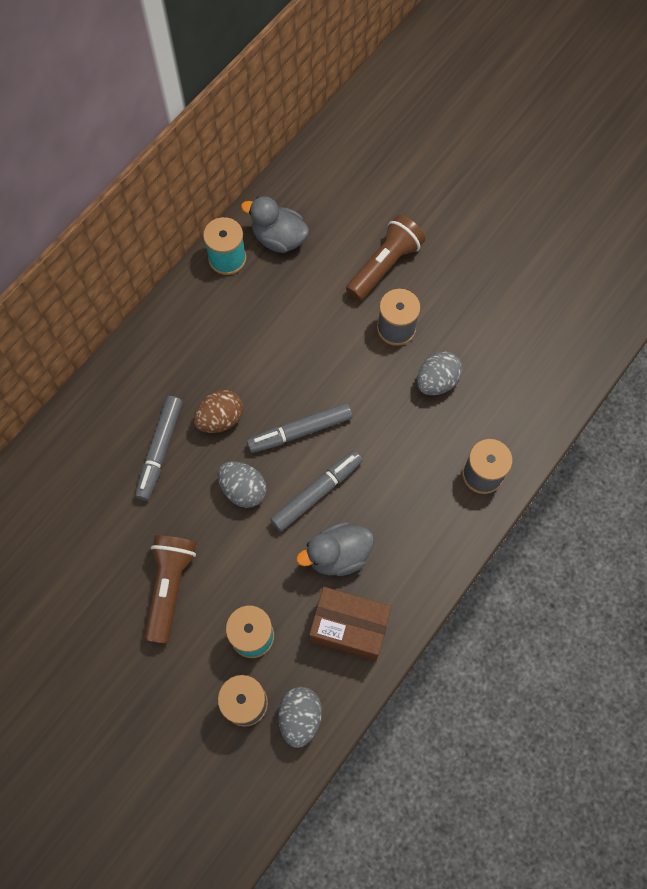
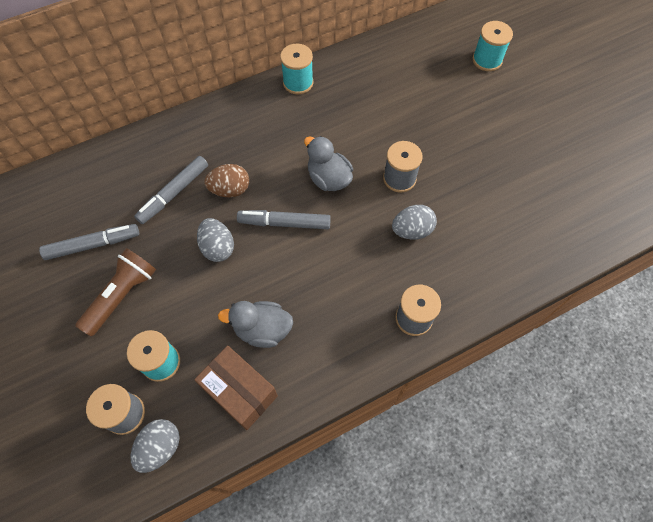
camera: 25 degrees right, 5 degrees down
(279, 239) = (343, 83): grey duck -> grey duck (328, 178)
(317, 493) = (272, 274): grey marker -> grey marker (93, 245)
(384, 265) = (413, 130): brown flashlight -> none
(424, 145) = (487, 60): none -> turquoise spool

